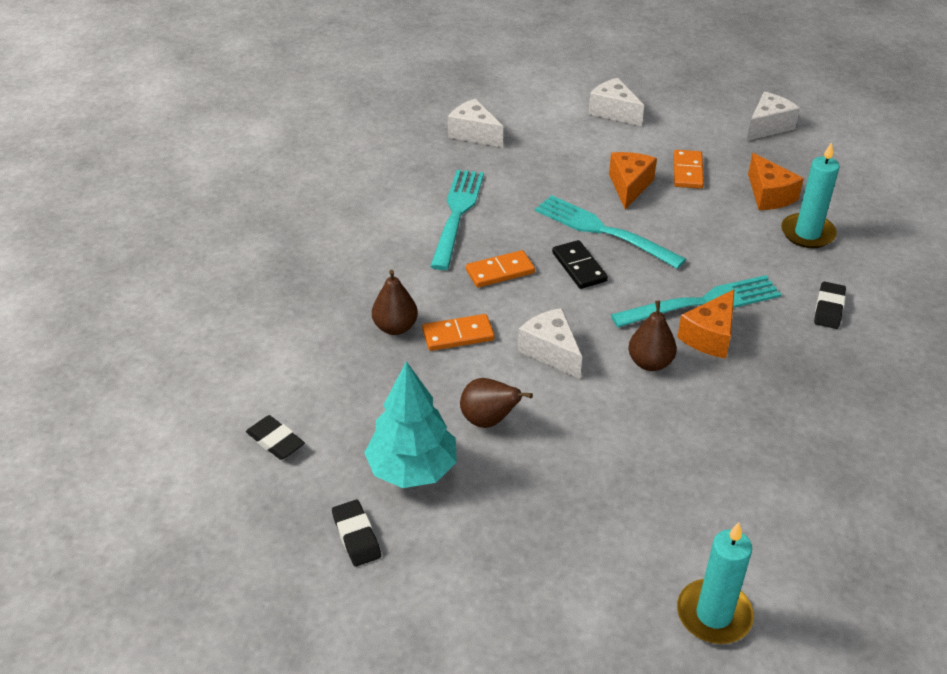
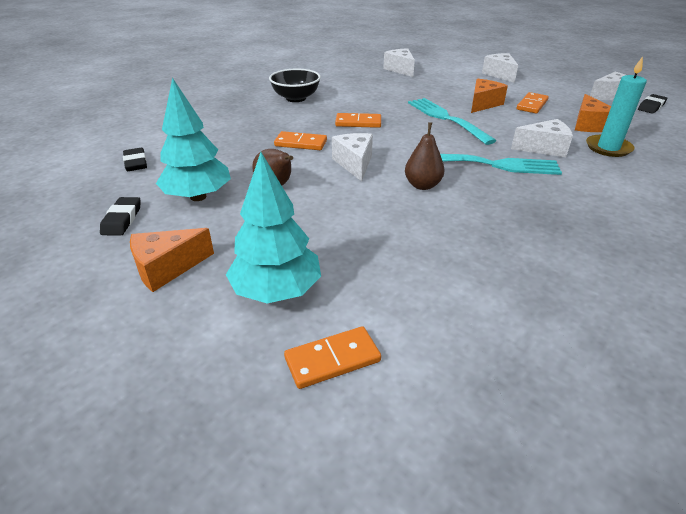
camera: 25 degrees right, 5 degrees down
(377, 243) = (296, 98): none -> black bowl
(395, 327) = (266, 132): brown pear -> none
(457, 215) = (356, 96): turquoise fork -> none
(579, 267) = (414, 131): black domino -> none
(608, 563) = (276, 291): none -> turquoise tree
(709, 336) = (483, 182): orange cheese -> orange cheese (167, 268)
(714, 614) = (332, 360): turquoise candle -> orange domino
(742, 255) = (544, 148): none -> white cheese
(829, 308) = (600, 189): black eraser -> black eraser (651, 107)

